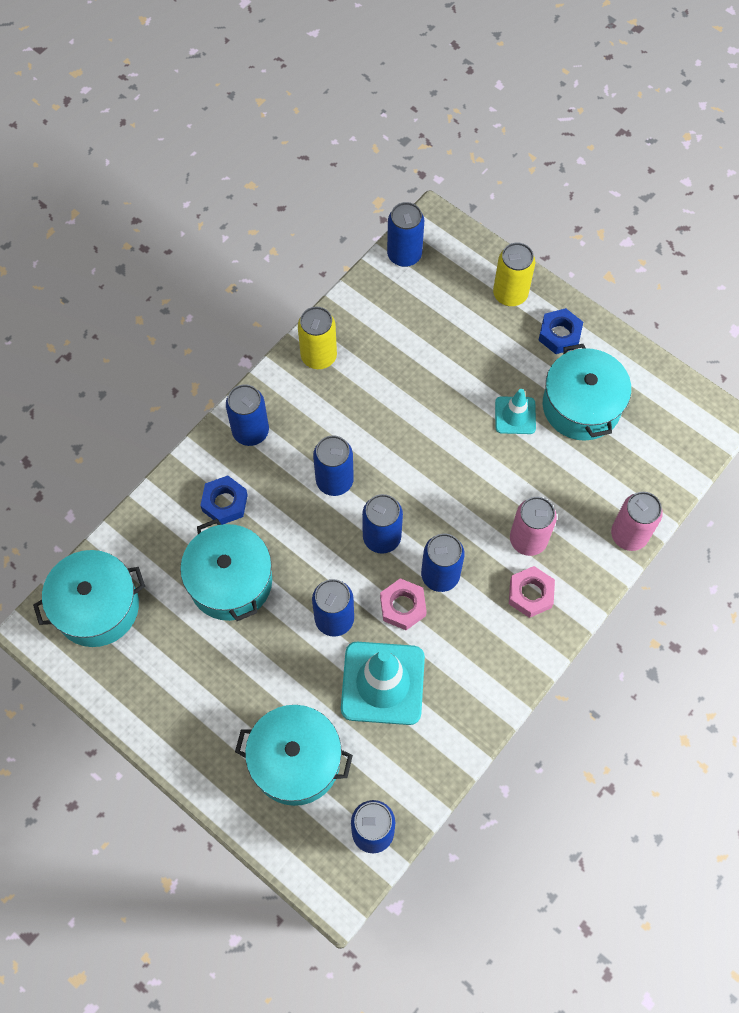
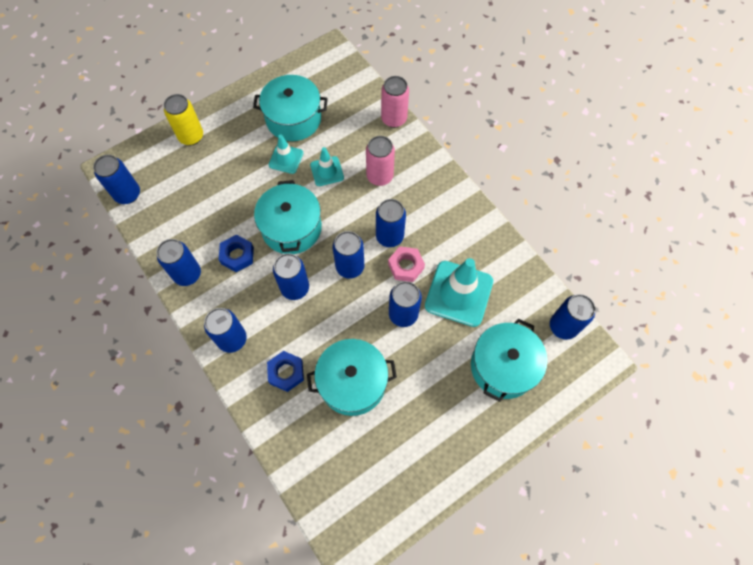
camera: 75 degrees left, 0 degrees up
(97, 607) = (344, 495): turquoise pot -> turquoise pot (291, 228)
(319, 356) = (187, 274): yellow can -> blue can
(513, 471) = (327, 171): none -> turquoise traffic cone
(530, 594) = (418, 185): pink nut -> none
(559, 334) = (235, 116): blue nut -> blue nut (237, 255)

